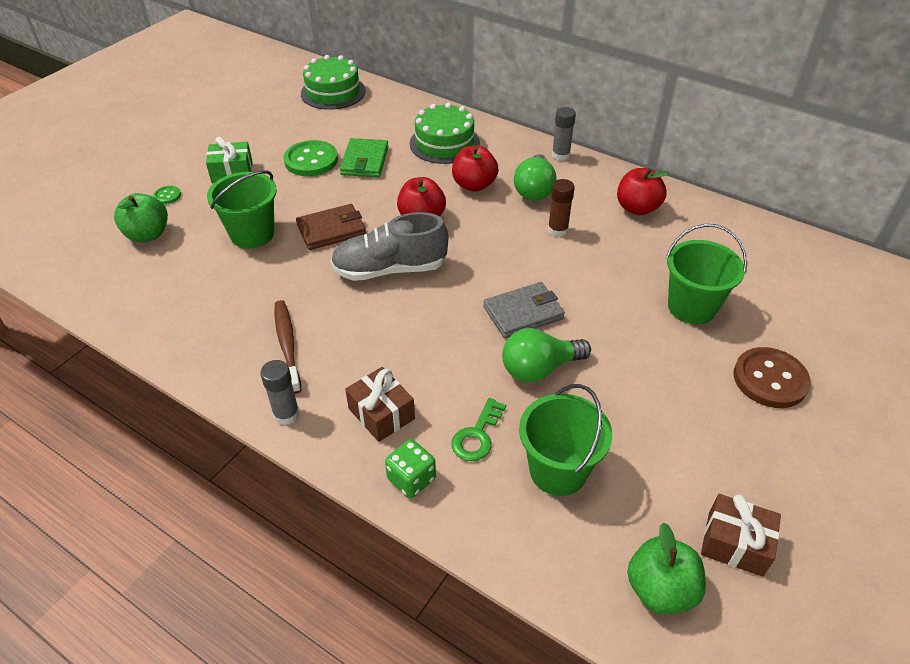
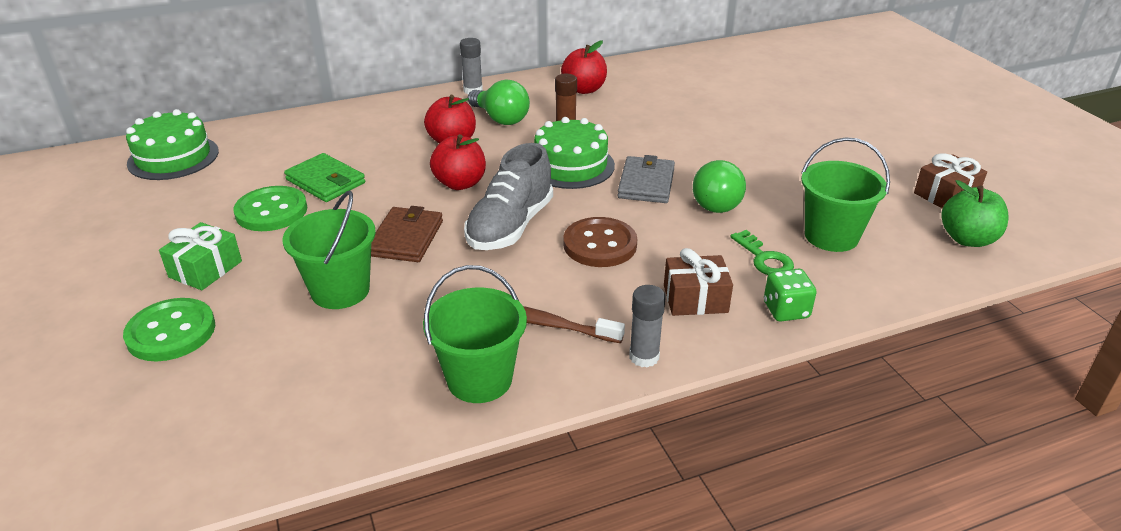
camera: 55 degrees left, 10 degrees down
(148, 235) = (226, 371): green apple -> none
(167, 196) = (171, 332): green button -> green button, size x2.15
(444, 143) = (368, 132): green cake -> green cake (570, 165)
(691, 307) = (716, 116): green bucket -> green bucket (479, 379)
(770, 379) = (813, 121): brown button -> brown button (600, 245)

